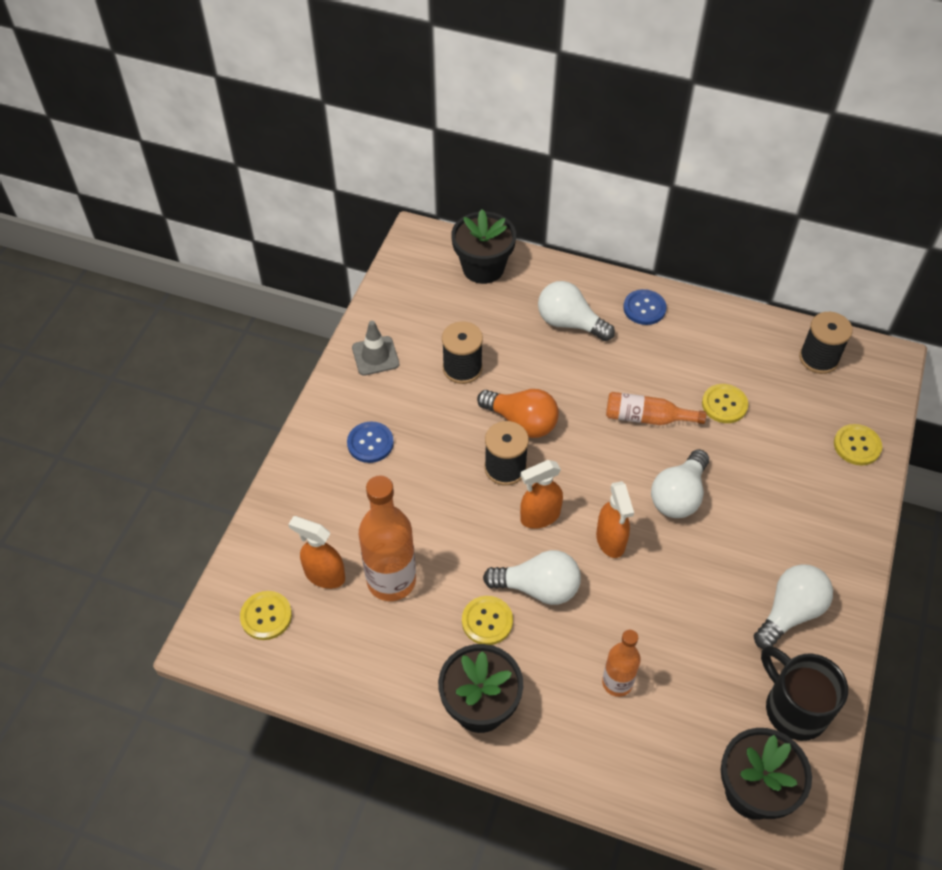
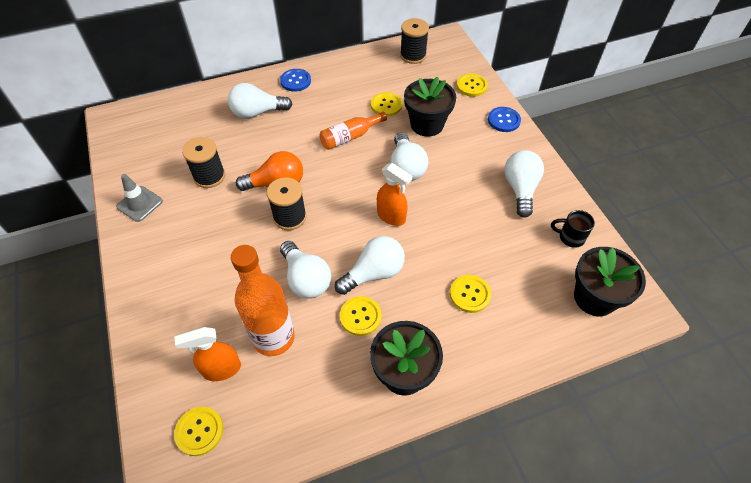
camera: 40 degrees left, 0 degrees up
(370, 443) = (182, 260): blue button -> blue button (503, 120)
(467, 545) = (306, 279): none -> white light bulb
(483, 268) = (173, 112): black flower pot -> black flower pot (427, 124)
(539, 516) = (337, 231): orange spray bottle -> none
(617, 683) = (470, 294): orange bottle -> yellow button
(794, 708) = (570, 237): black mug -> black mug, size x0.58

